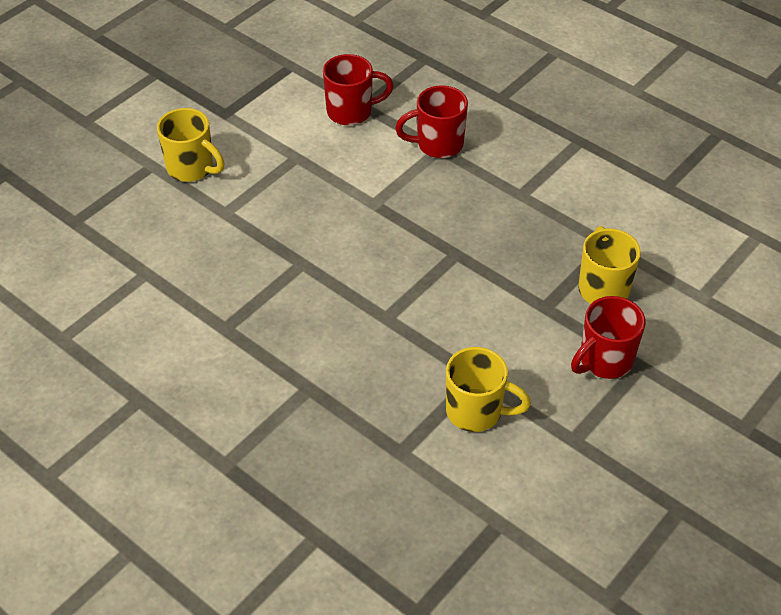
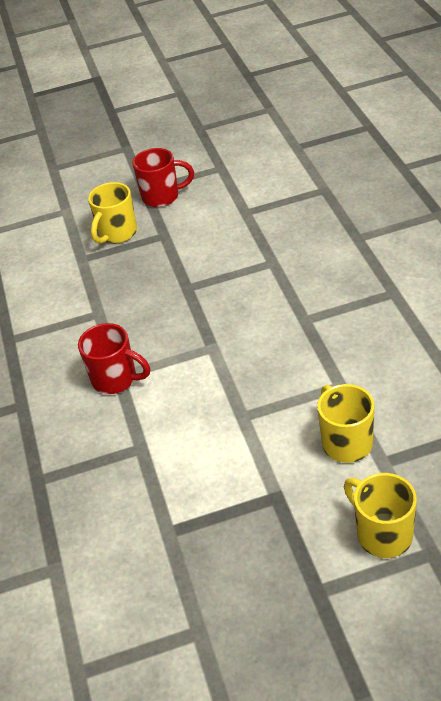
camera: 140 degrees left, 5 degrees down
(351, 112) = (157, 445): red mug -> none
(476, 411) = (262, 195): yellow mug -> yellow mug (382, 534)

